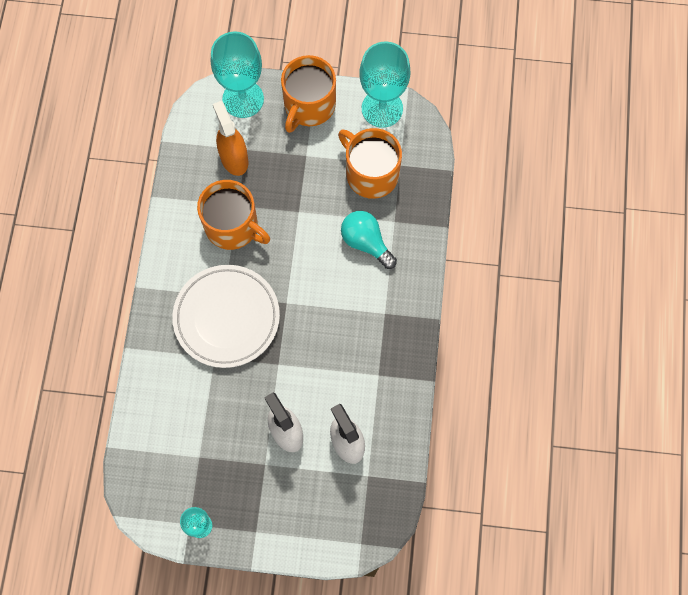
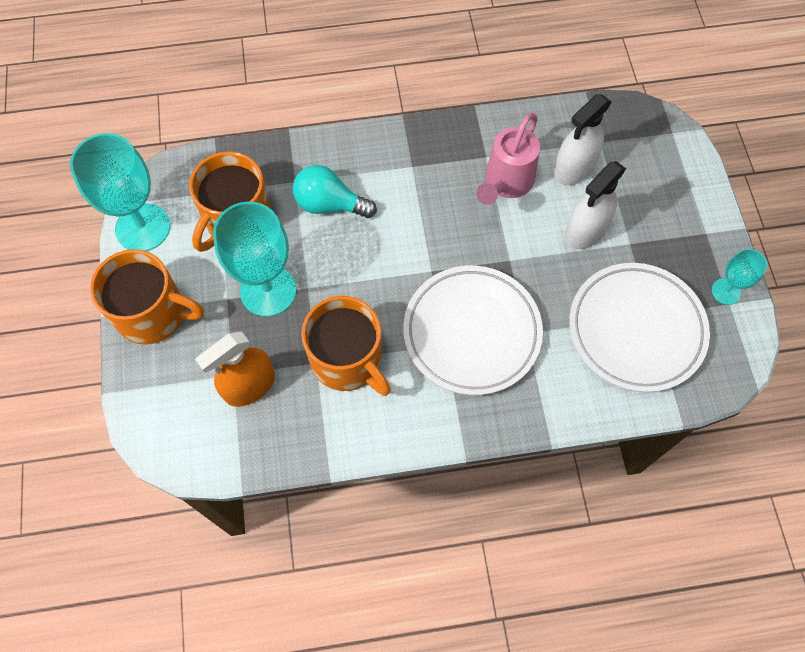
camera: 105 degrees left, 5 degrees down
(191, 440) = (636, 329): none -> white plate
(233, 226) = (348, 360): orange mug -> orange mug turned 120 degrees clockwise
(243, 99) = (156, 400): turquoise goblet -> turquoise goblet (268, 291)
(348, 383) = (506, 183): none -> pink watering can
(366, 242) = (329, 204): turquoise light bulb -> turquoise light bulb turned 75 degrees clockwise

